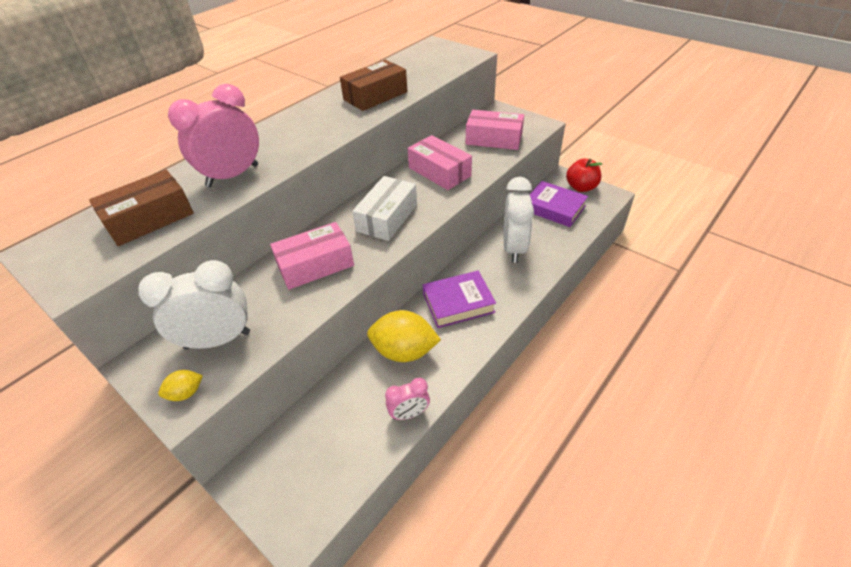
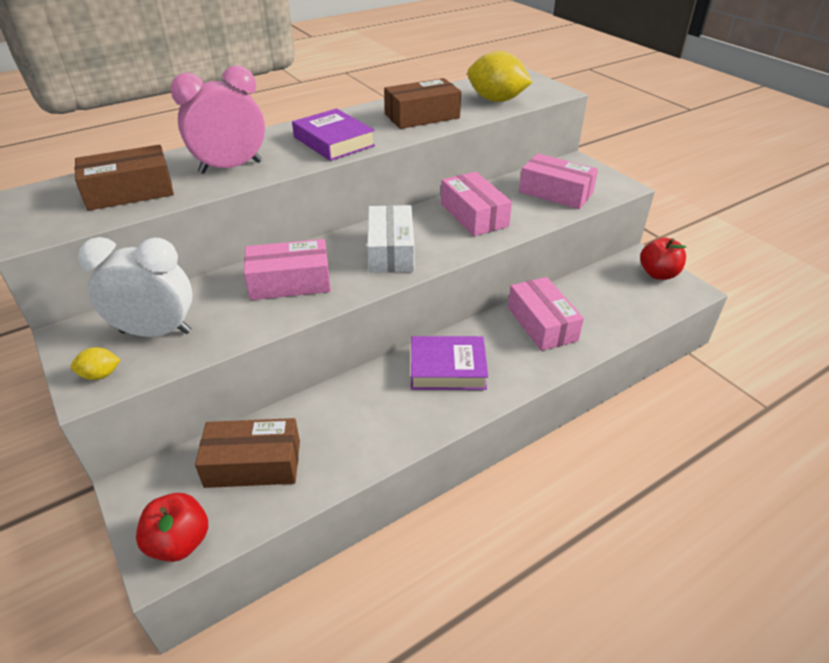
camera: 15 degrees right, 5 degrees down
(305, 513) = (179, 542): none -> red apple
(337, 427) = (253, 464): none -> brown box
(387, 217) = (391, 251): white box -> white box turned 45 degrees counterclockwise
(404, 351) = (362, 405): yellow lemon -> yellow lemon (496, 100)
(409, 413) = (337, 472): pink clock -> none
(514, 248) = (542, 324): white clock -> pink box
(554, 208) = (612, 290): purple book -> purple book (333, 141)

